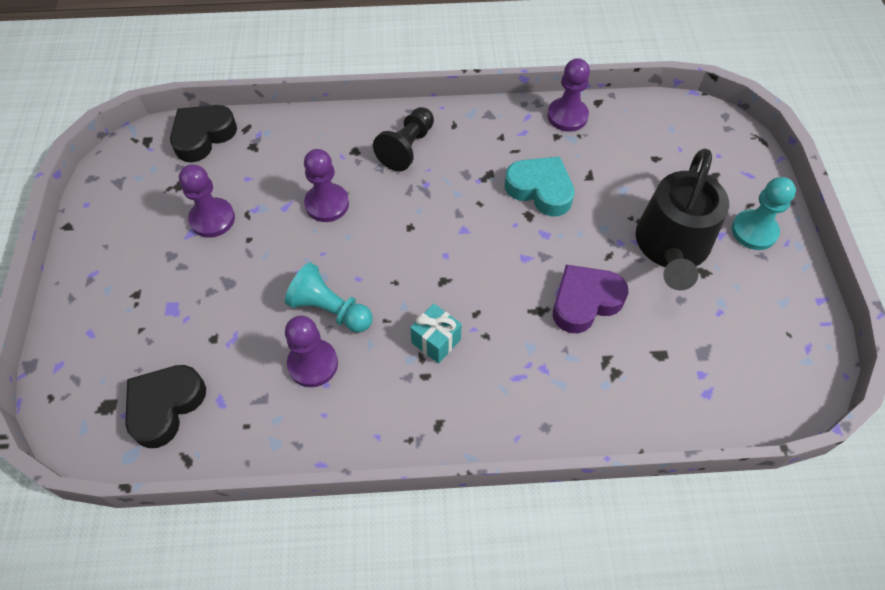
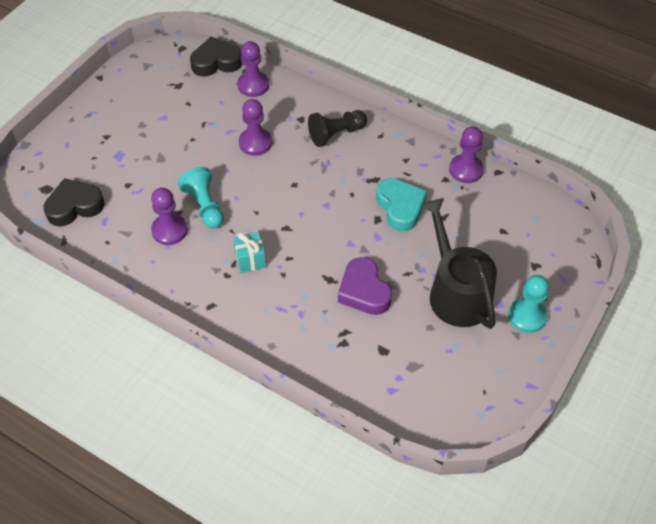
camera: 35 degrees right, 5 degrees down
(212, 219) = (181, 116): purple pawn -> purple pawn (253, 85)
(585, 302) = (364, 291): purple heart -> purple heart turned 120 degrees counterclockwise
(671, 246) = (456, 292): black watering can -> black watering can turned 105 degrees clockwise

